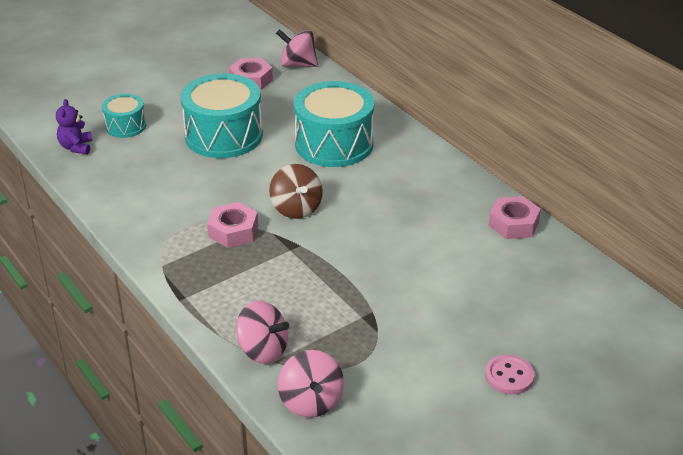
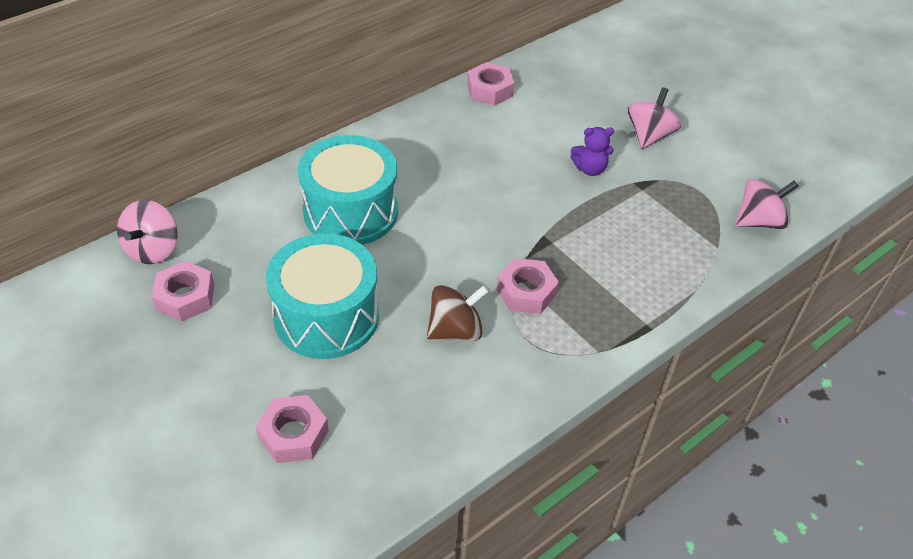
camera: 95 degrees left, 10 degrees up
(76, 147) = (348, 491): purple teddy bear -> purple teddy bear (590, 169)
(125, 126) = (293, 434): turquoise drum -> pink nut
(263, 350) = (706, 256): pink spinning top -> pink spinning top (649, 135)
(296, 208) = (479, 240): brown spinning top -> brown spinning top (455, 330)
(509, 376) = (689, 107): pink button -> none

